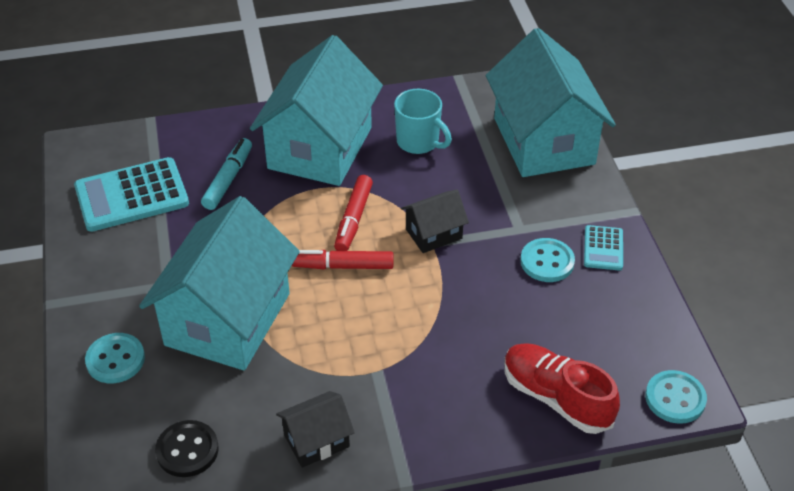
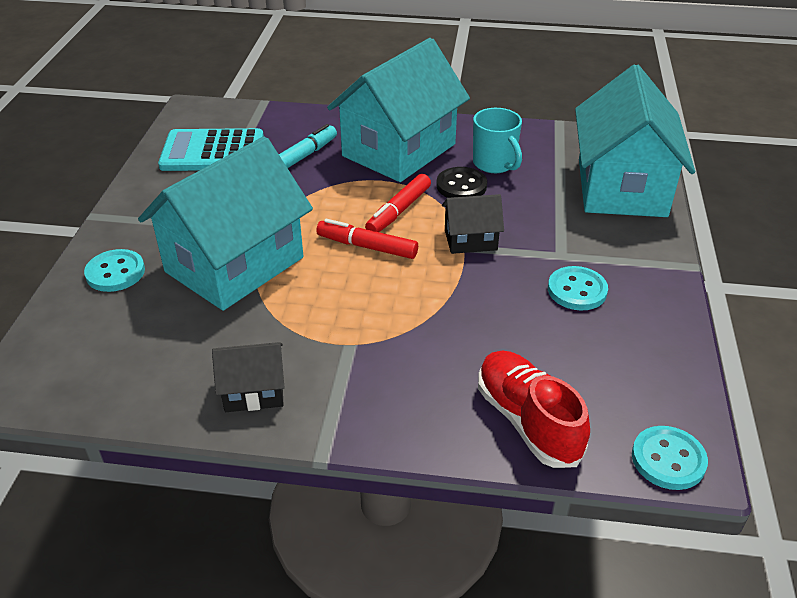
camera: 20 degrees right, 5 degrees down
(187, 450) = (128, 365): black button -> black button (461, 186)
(603, 248) = (644, 292): turquoise calculator -> none

